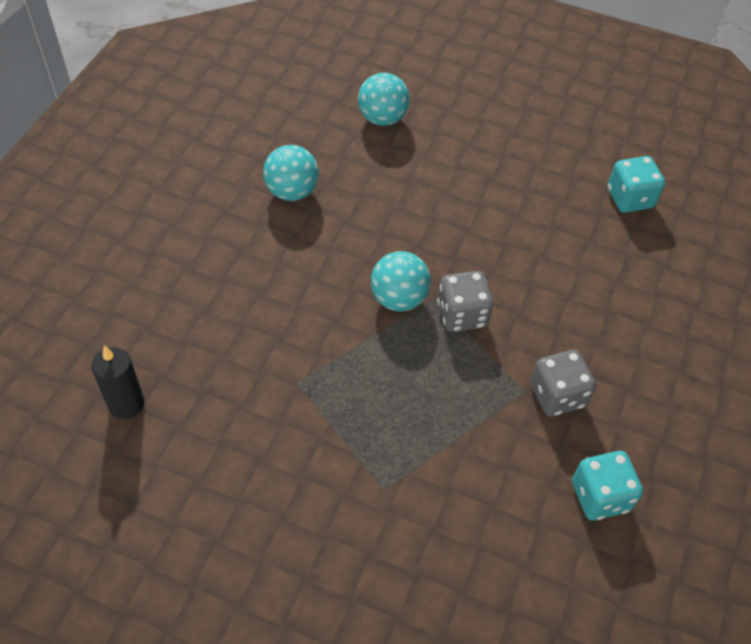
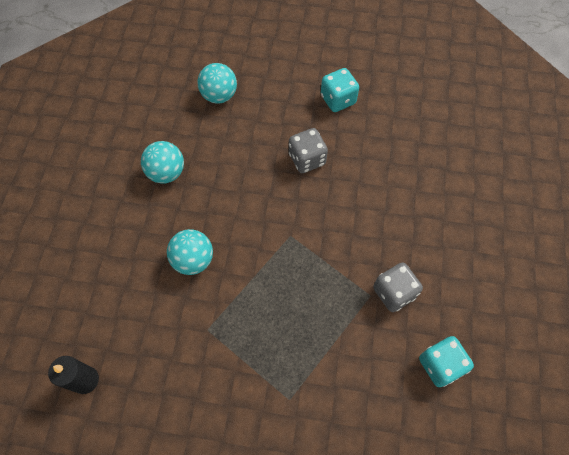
camera: 10 degrees left, 10 degrees up
(398, 298) = (265, 243): turquoise ball -> turquoise ball (193, 260)
(462, 315) = (313, 245): grey dice -> grey dice (307, 159)
(629, 198) = (410, 121): turquoise dice -> turquoise dice (338, 100)

